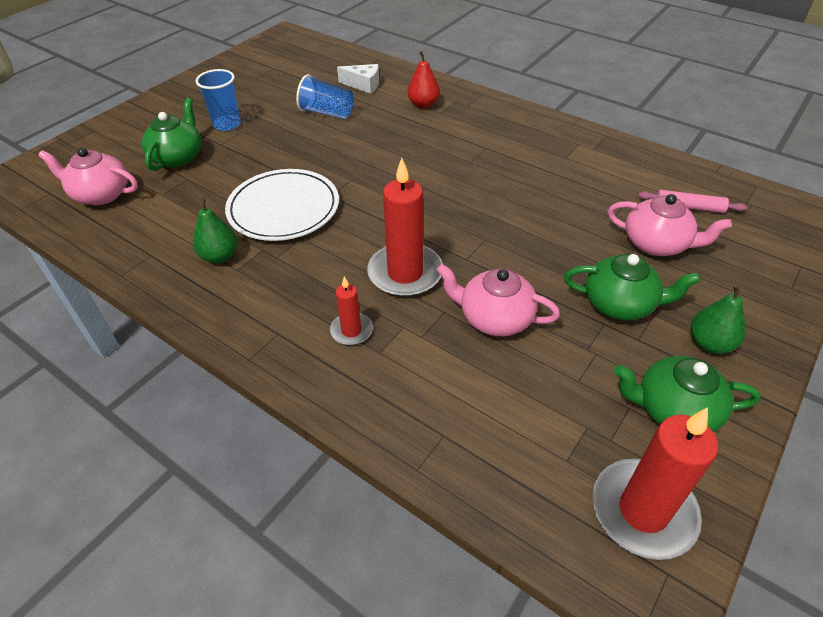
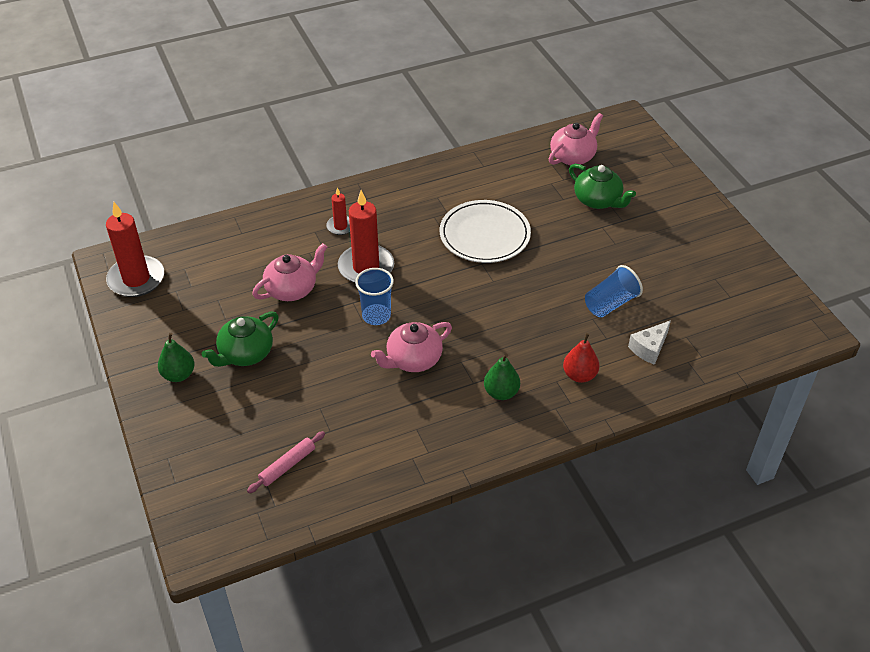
camera: 120 degrees right, 0 degrees up
(219, 256) = (456, 193): green pear -> green pear (501, 392)
(227, 124) = (633, 238): blue cup -> blue cup (376, 316)
(656, 244) = (272, 413): pink teapot -> pink teapot (413, 359)
(674, 410) = (162, 326): green teapot -> none

